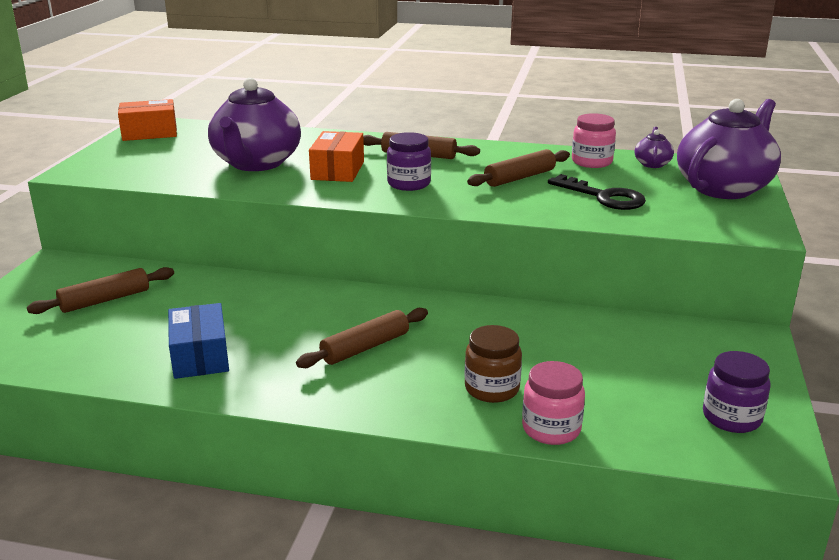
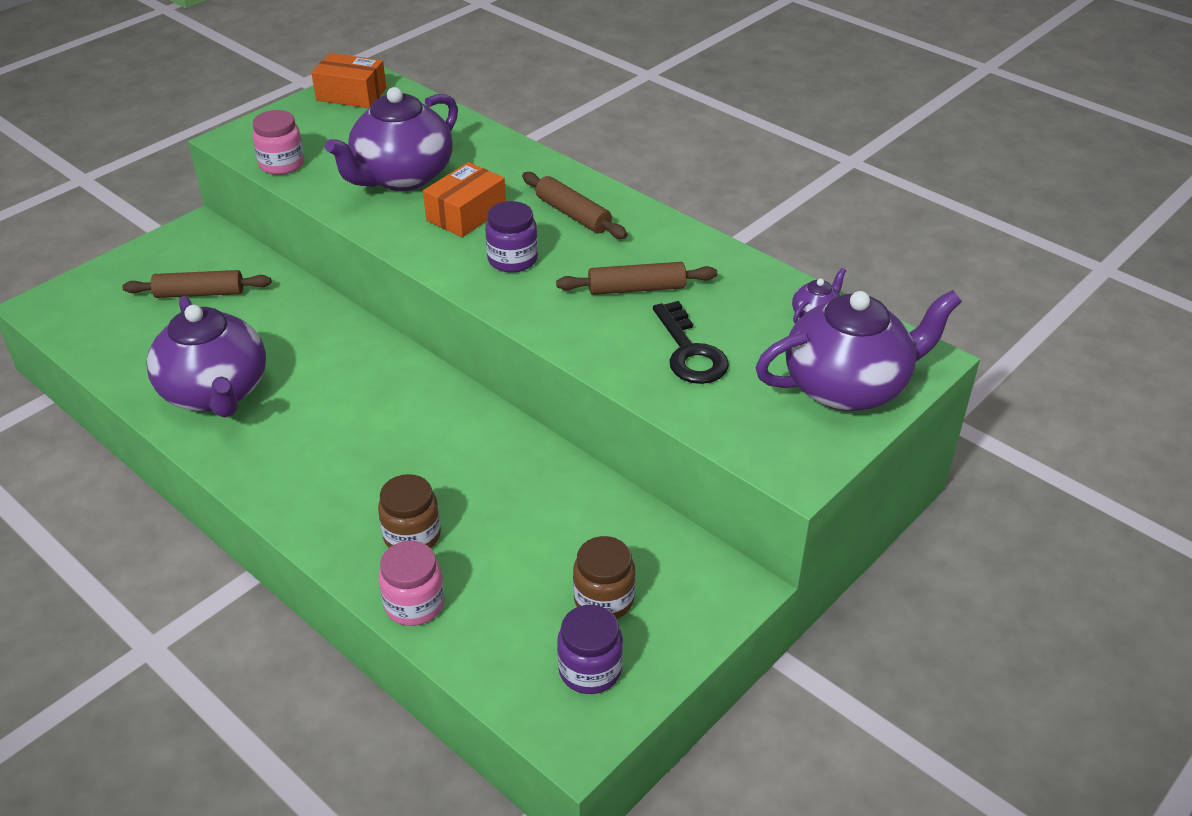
camera: 30 degrees right, 15 degrees up
(200, 356) = (216, 393): blue box -> purple teapot
(365, 347) = (354, 439): brown rolling pin -> none
(591, 162) = (748, 289): pink jar -> pink jar (282, 164)
(682, 375) = (604, 599): none -> brown jar

